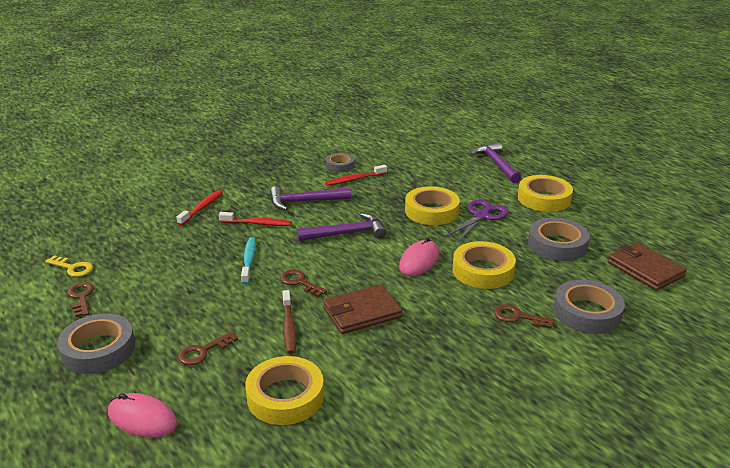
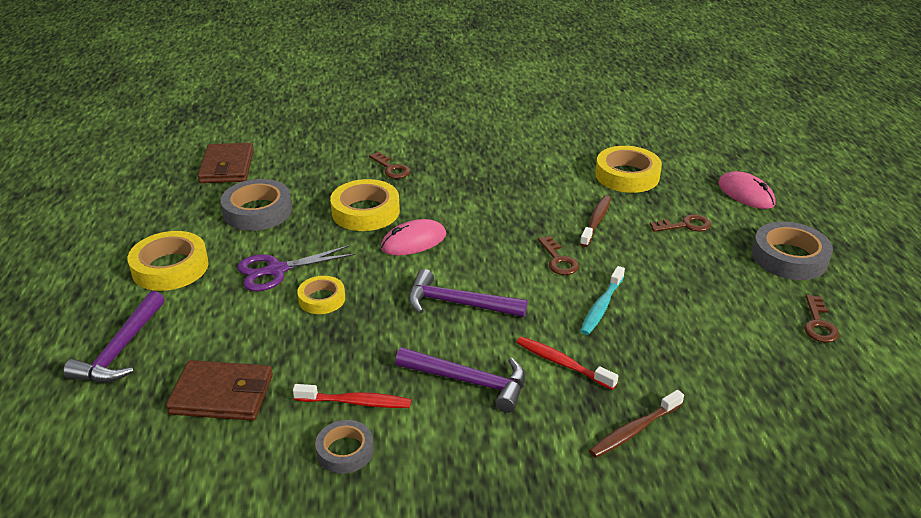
camera: 150 degrees left, 5 degrees up
(72, 268) = (839, 375): yellow key -> none
(202, 208) = (634, 430): red toothbrush -> brown toothbrush
(361, 312) = (519, 212): brown wallet -> brown wallet (222, 394)
(431, 211) = (322, 299): yellow tape -> yellow tape, size x0.60
(587, 312) = (333, 155): grey tape -> none

